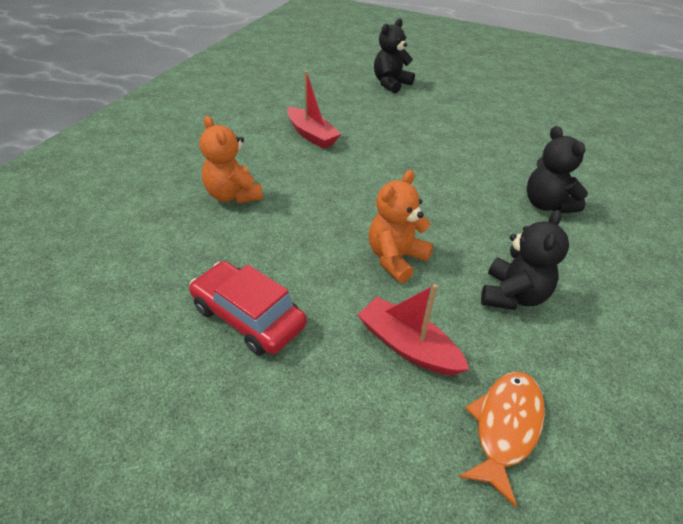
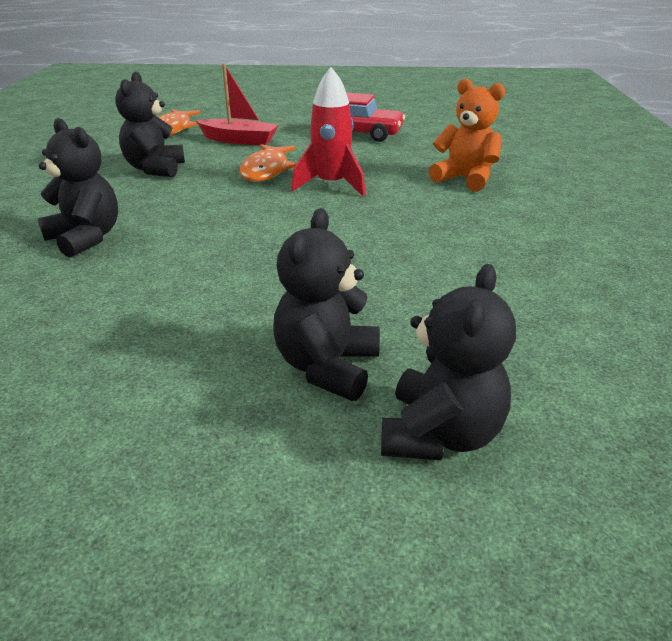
camera: 160 degrees right, 10 degrees down
(311, 135) = (467, 254): red boat -> none
(348, 218) = (331, 185): none -> red rocket
(396, 258) = (266, 170): orange teddy bear -> orange fish
(417, 106) = (327, 367): none -> black teddy bear

